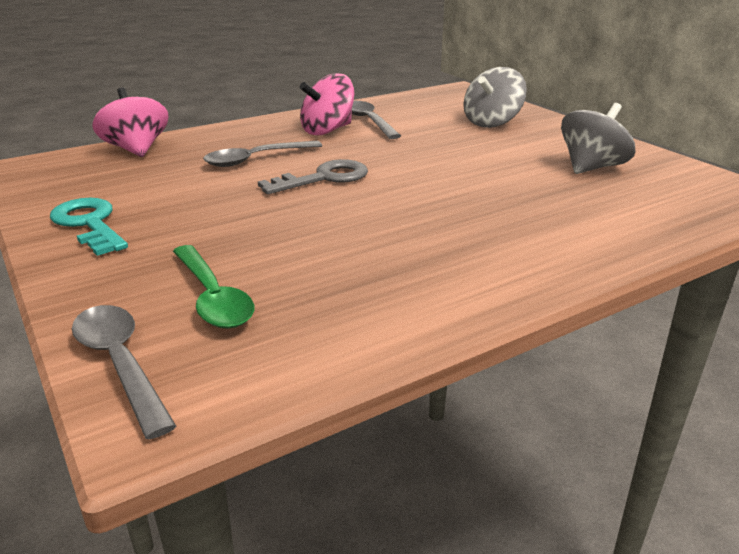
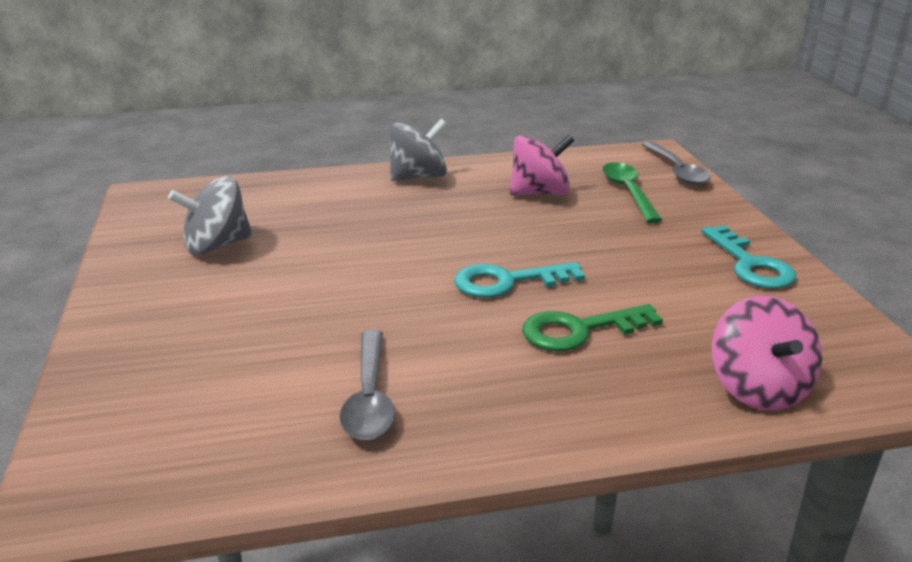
camera: 160 degrees left, 0 degrees up
(256, 159) = (579, 330): grey spoon -> green key
(324, 178) = (507, 282): grey key -> turquoise key
(327, 130) = (452, 382): pink spinning top -> pink spinning top (539, 193)
(492, 122) = (191, 350): grey spinning top -> grey spinning top (418, 177)

